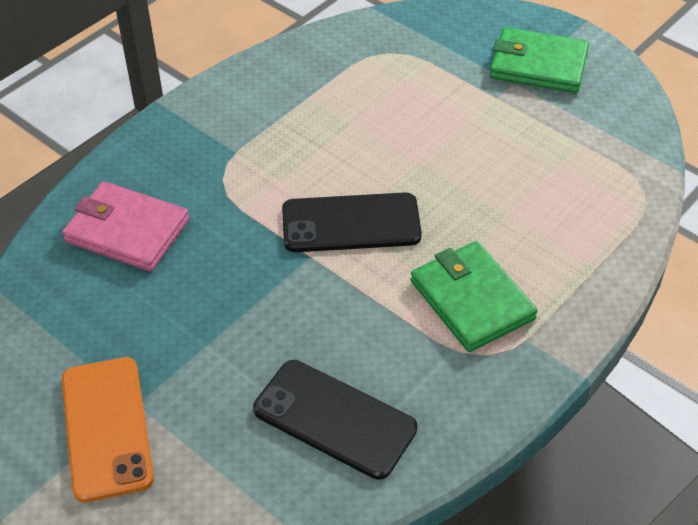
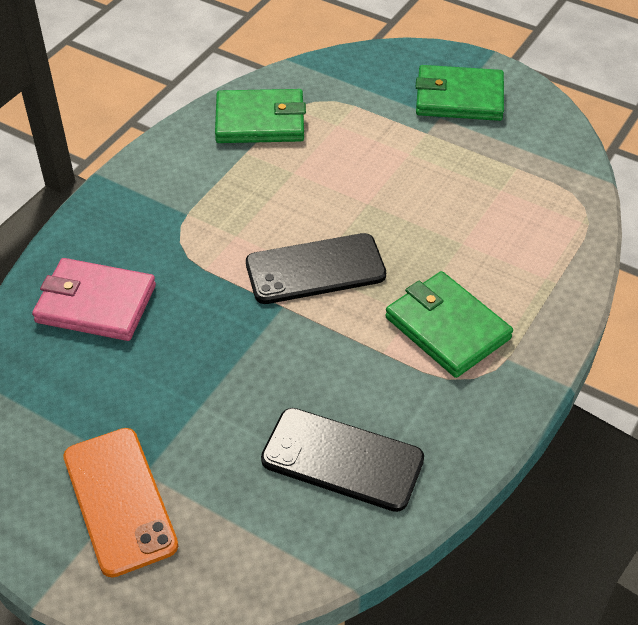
camera: 10 degrees left, 0 degrees up
(329, 67) = (260, 121): none -> green wallet

